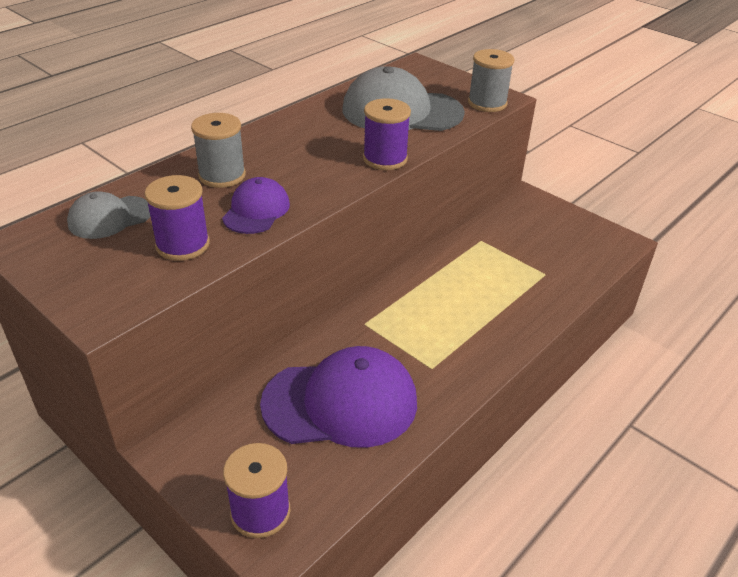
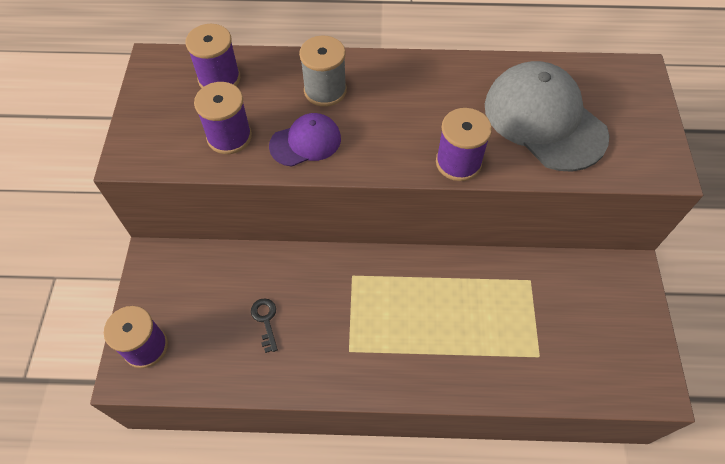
camera: 50 degrees right, 20 degrees up
(110, 217) = (219, 78): grey cap -> purple spool
(341, 403) = (265, 320): purple cap -> black key
(487, 103) = (639, 166): grey spool -> none

